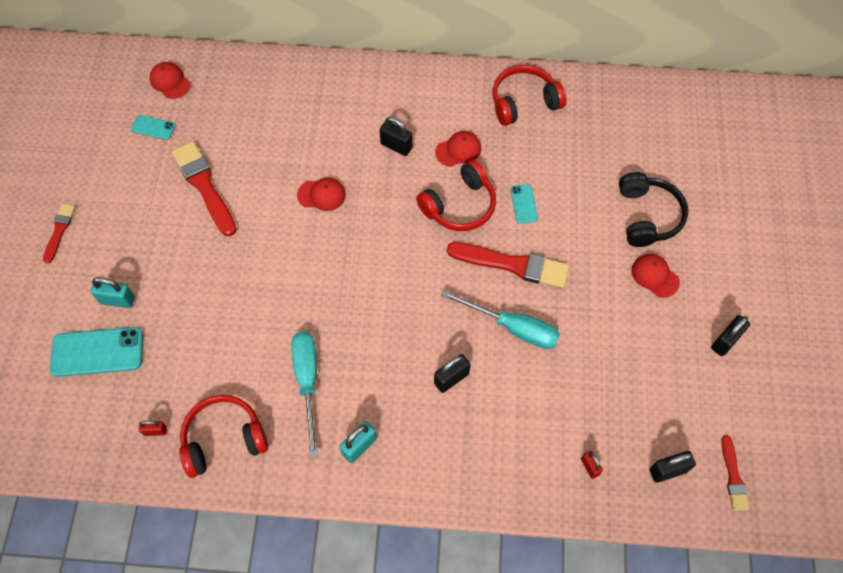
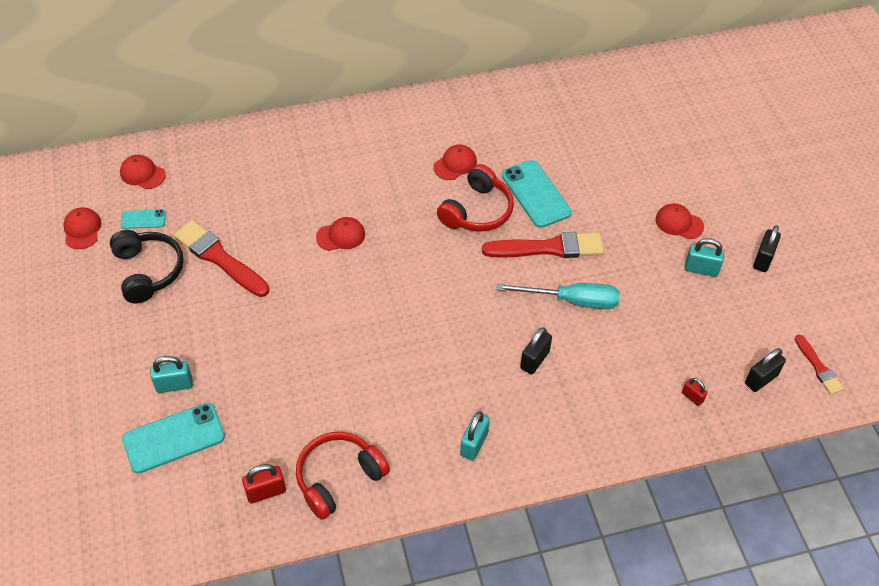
camera: 20 degrees left, 10 degrees down
(59, 231) = (84, 338): red brush -> none
(97, 123) = (82, 229): none -> red cap
(155, 431) = (266, 492): red padlock -> red padlock, size x1.61
(307, 382) = (399, 403): turquoise screwdriver -> none
(396, 146) = (394, 175): black padlock -> none
(524, 102) = (498, 109): red headphones -> none
(524, 204) = (536, 194): turquoise phone -> turquoise phone, size x1.91
(647, 216) = (650, 175): black headphones -> black headphones (148, 271)
(656, 333) = (701, 269): none -> turquoise padlock

